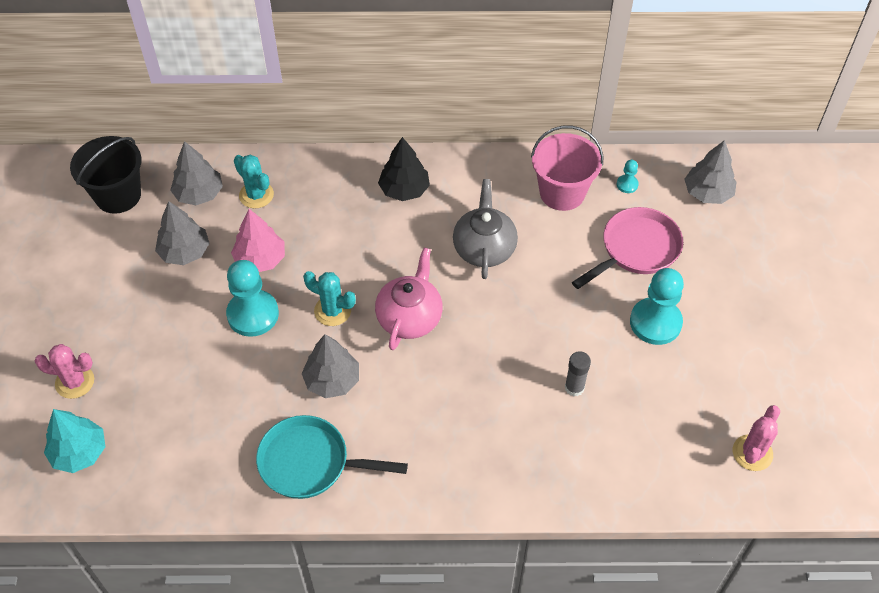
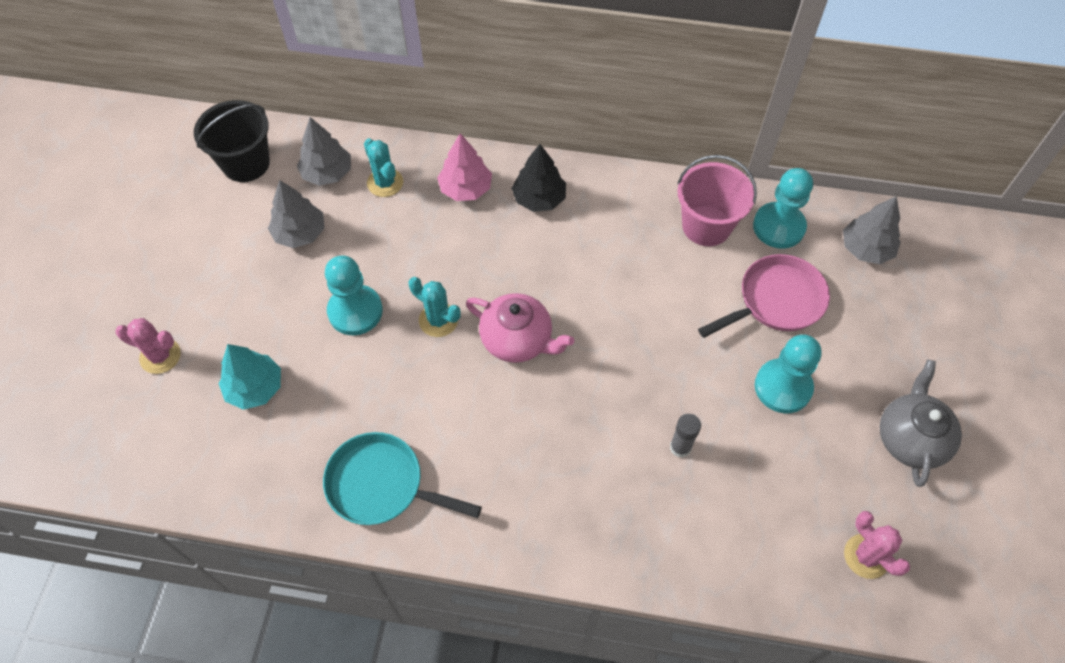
camera: 10 degrees right, 5 degrees up
(79, 452) = (148, 433): turquoise tree -> turquoise tree (255, 388)
(260, 259) = (375, 252): pink tree -> pink tree (466, 188)
(332, 380) = (423, 397): grey tree -> none
(410, 317) = (518, 340): pink teapot -> pink teapot turned 90 degrees clockwise
(484, 248) = (611, 275): grey teapot -> grey teapot (910, 438)
(627, 184) = (778, 227): turquoise pawn -> turquoise pawn, size x2.20
(752, 453) = (866, 556): pink cactus -> pink cactus turned 75 degrees counterclockwise

